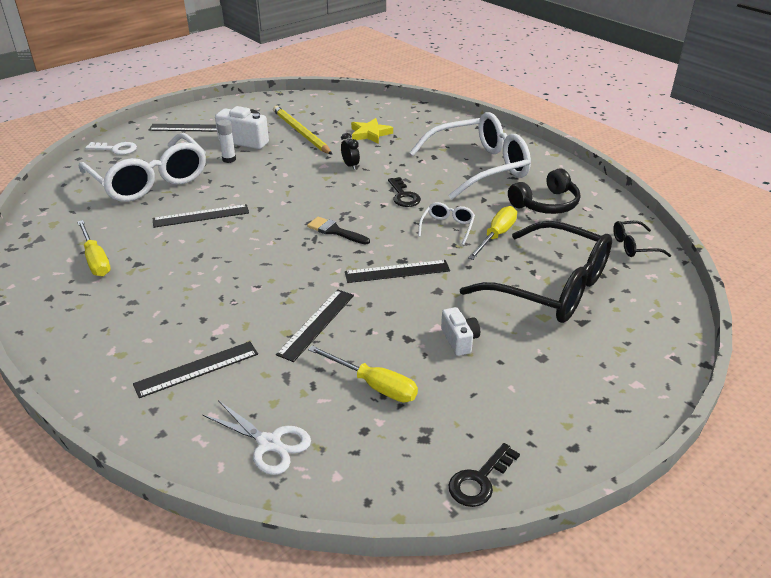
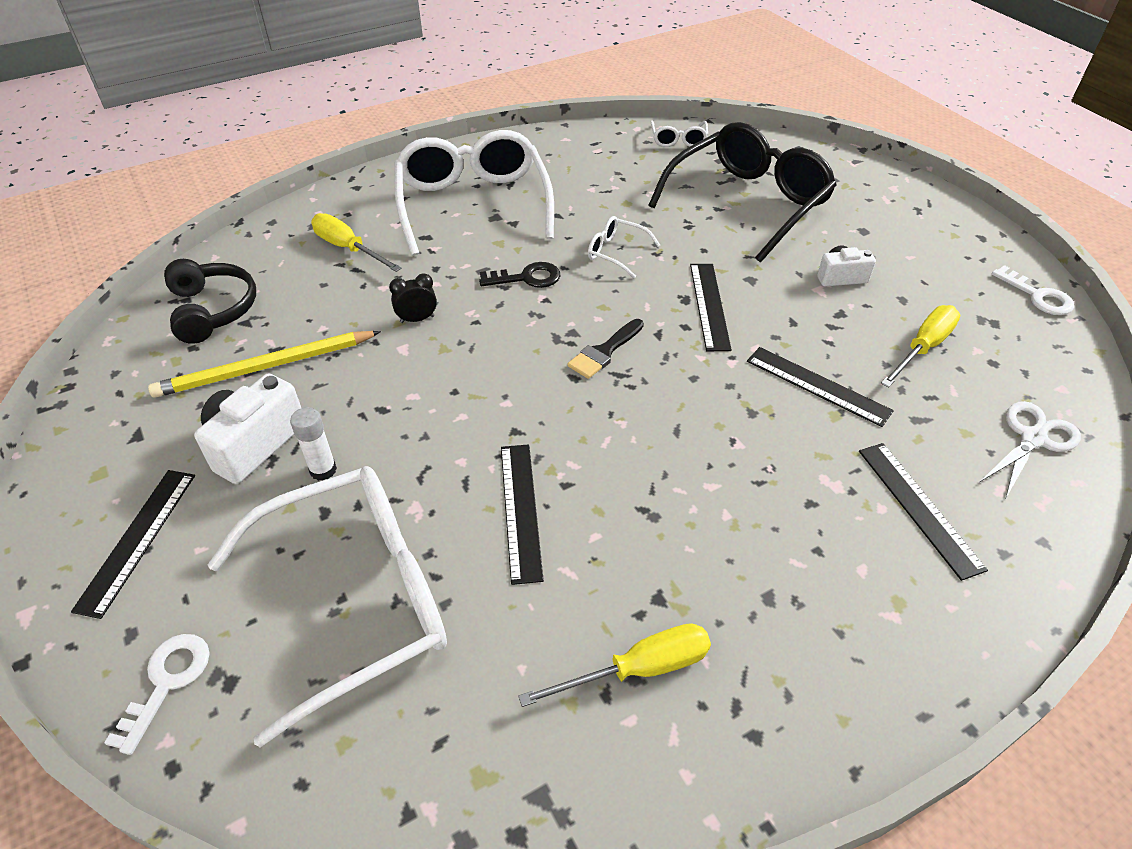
camera: 80 degrees left, 10 degrees up
(370, 134) = (319, 288): yellow star -> none
(479, 480) = (1038, 296): black key -> white key
(496, 236) = (643, 219): yellow screwdriver -> yellow screwdriver (348, 248)
(545, 204) = (581, 174): black headphones -> black headphones (212, 310)
(633, 246) = (678, 140): black glasses -> white glasses

